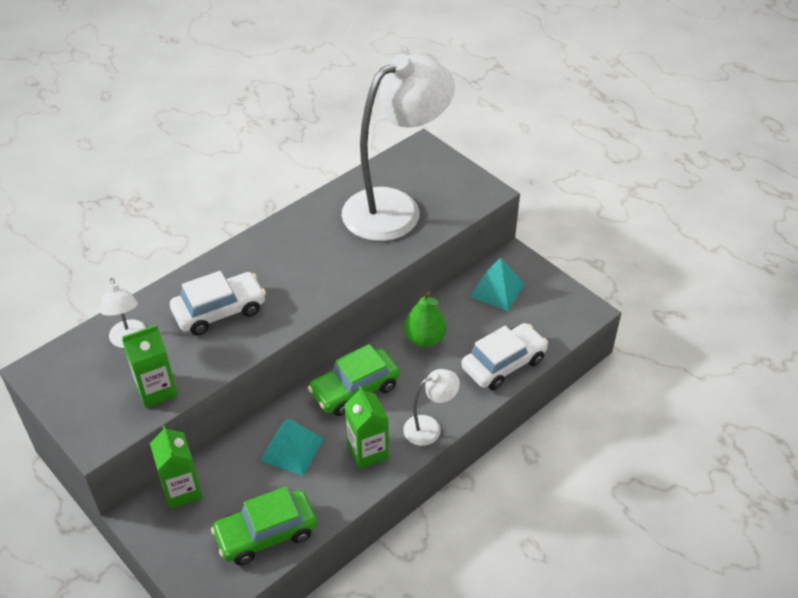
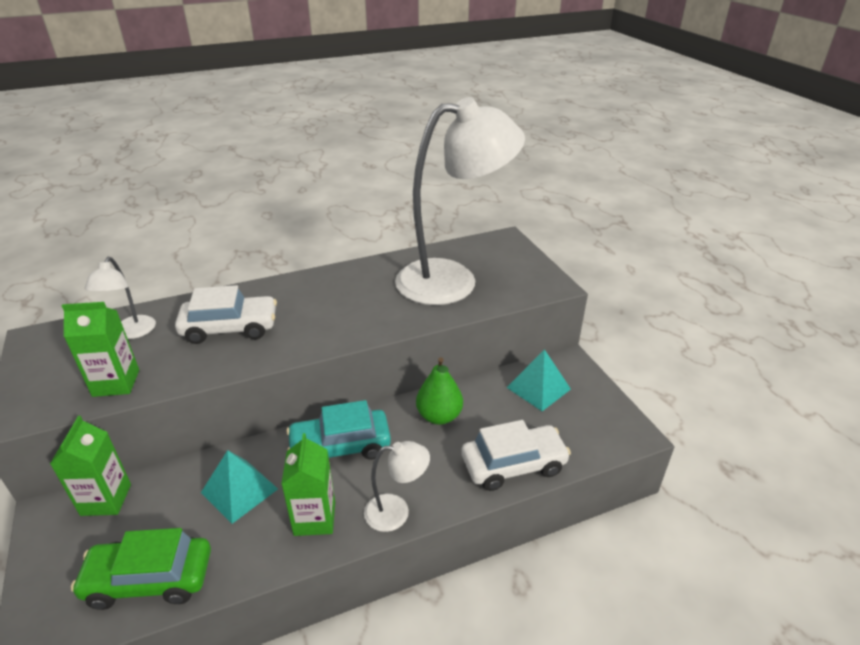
camera: 20 degrees right, 10 degrees down
(355, 389) = (340, 446): green car -> turquoise car

